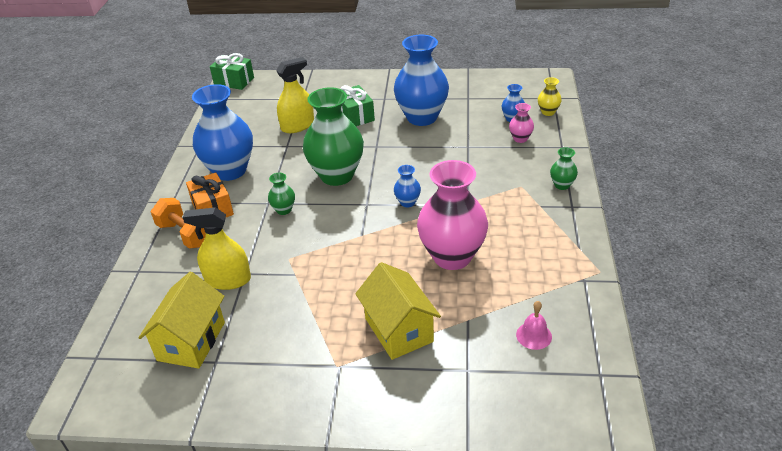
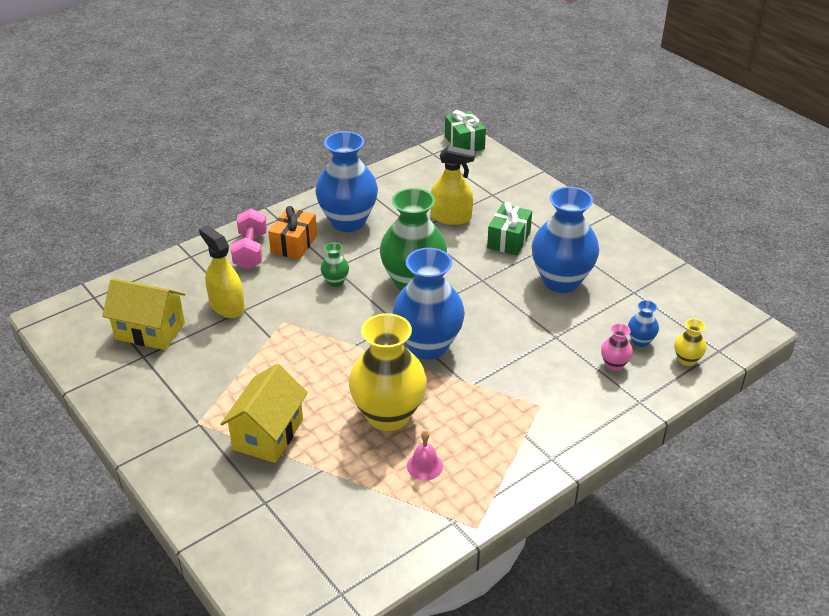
camera: 45 degrees right, 0 degrees up
(185, 234) = (251, 251): orange dumbbell -> pink dumbbell
(191, 341) = (150, 331): yellow house -> yellow house turned 45 degrees clockwise
(407, 202) = (428, 346): blue vase -> blue vase, size x2.32
(452, 256) = (388, 415): pink vase -> yellow vase
(534, 335) = (344, 523): pink bell -> pink bell (424, 466)
(562, 185) = (576, 433): green vase -> none

